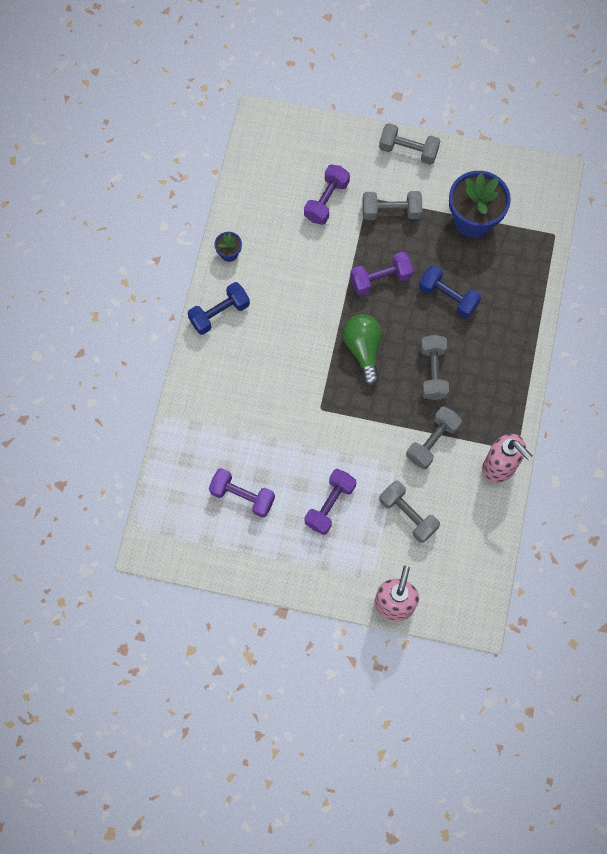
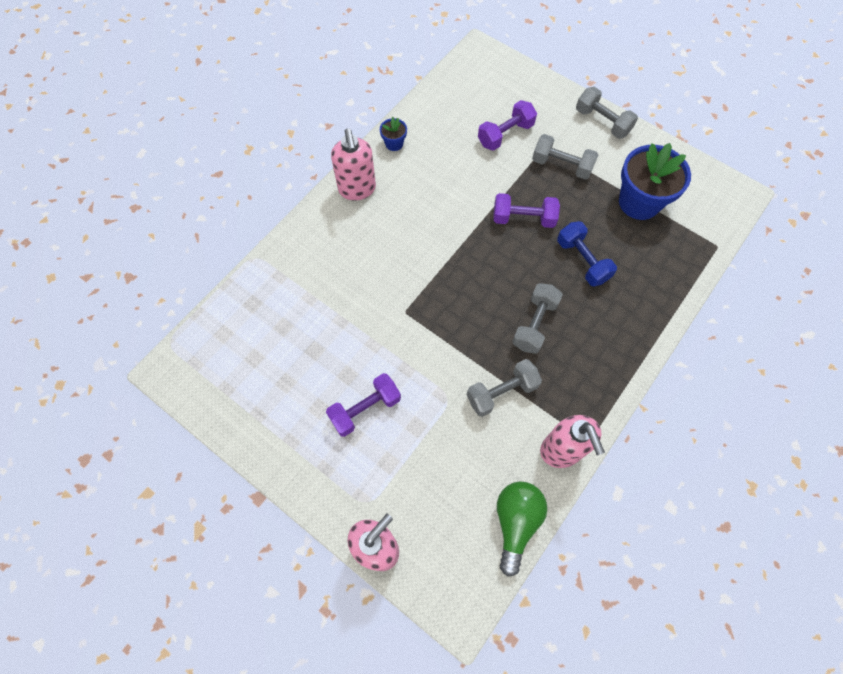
camera: 25 degrees right, 5 degrees down
(219, 313) = (357, 189): blue dumbbell -> pink soap dispenser
(242, 496) = (284, 361): purple dumbbell -> none
(363, 350) = (475, 275): green light bulb -> green light bulb (515, 522)
(408, 514) = (440, 456): grey dumbbell -> none

